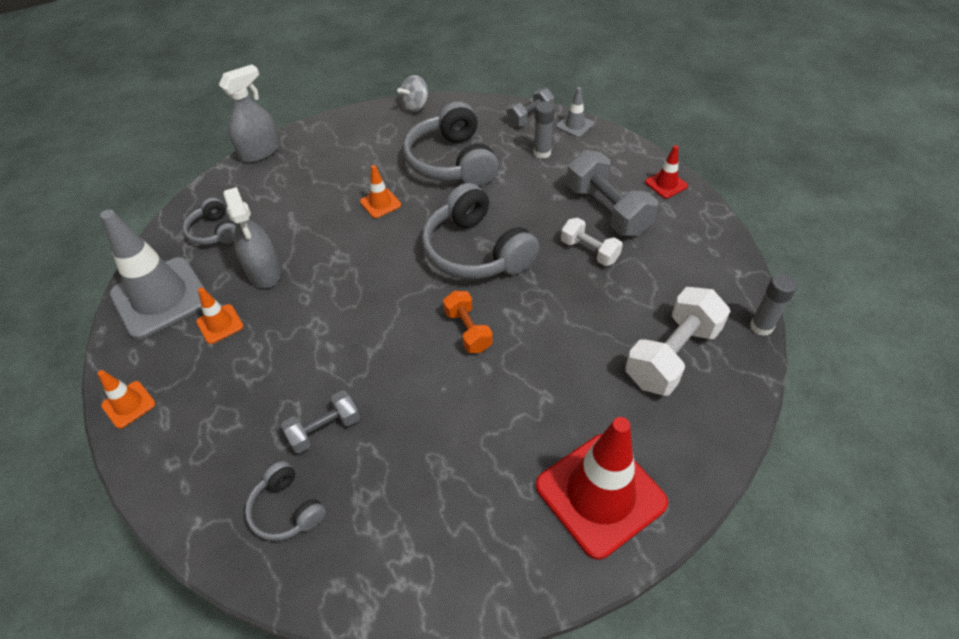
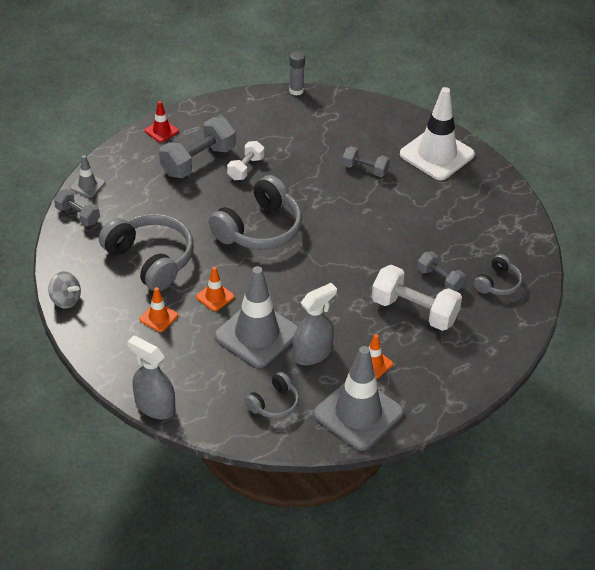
camera: 105 degrees left, 5 degrees down
(128, 404) = (459, 392): orange traffic cone -> orange traffic cone (158, 317)
(313, 230) = (257, 334): none -> grey traffic cone
(451, 162) = (151, 259): grey headphones -> grey headphones turned 105 degrees counterclockwise
(468, 330) = (338, 223): orange dumbbell -> none
(542, 153) = (130, 203): grey glue stick -> none
(573, 382) = (365, 169): none -> grey dumbbell
(600, 494) = (437, 154): red traffic cone -> white traffic cone
(672, 355) = (331, 128): white dumbbell -> white dumbbell (414, 311)

